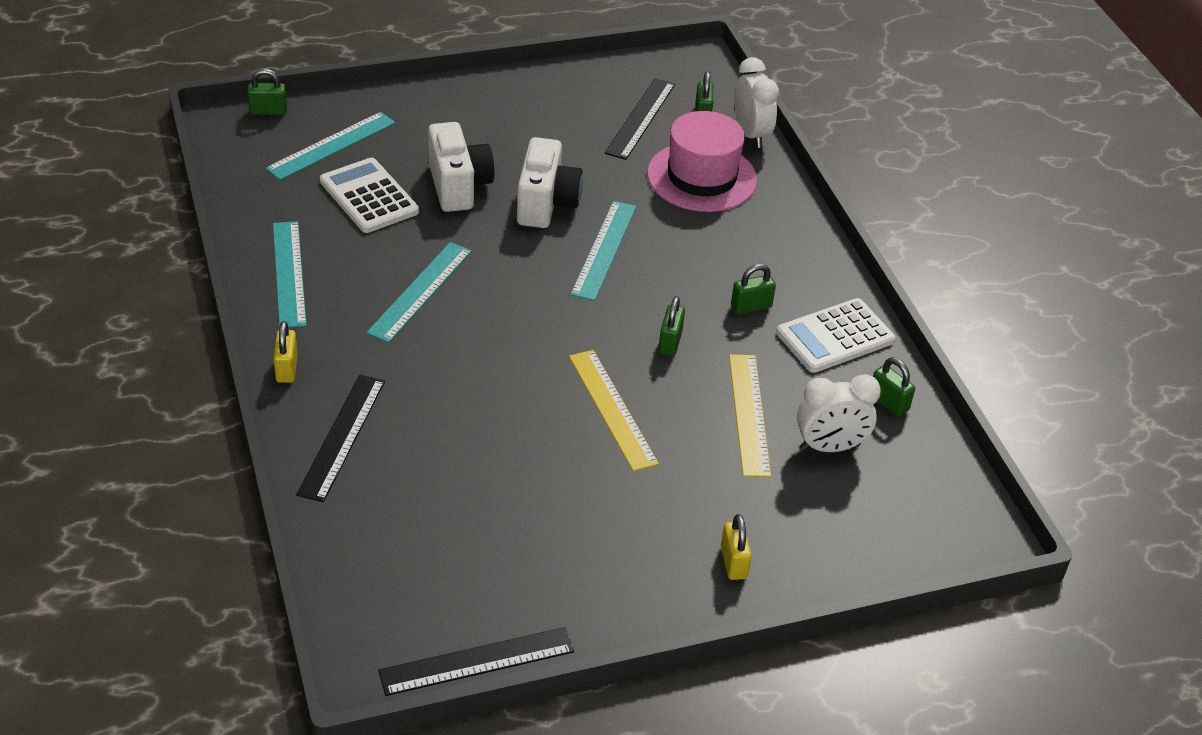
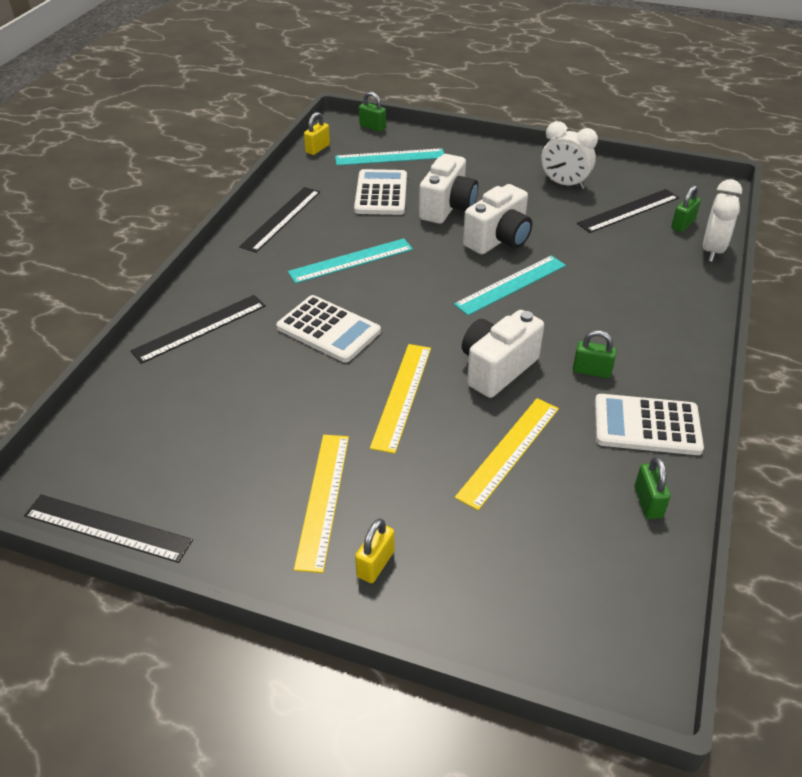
camera: 40 degrees right, 0 degrees up
(287, 369) = (215, 272): yellow padlock -> yellow padlock (317, 149)
(289, 273) = (281, 218): turquoise ruler -> black ruler
(476, 376) = (328, 329): none -> white calculator
(638, 535) = (323, 499): none -> yellow ruler
(670, 342) = (497, 368): green padlock -> white camera
(702, 177) = (640, 265): pink hat -> none
(830, 447) = (556, 512): white clock -> white clock (564, 184)

